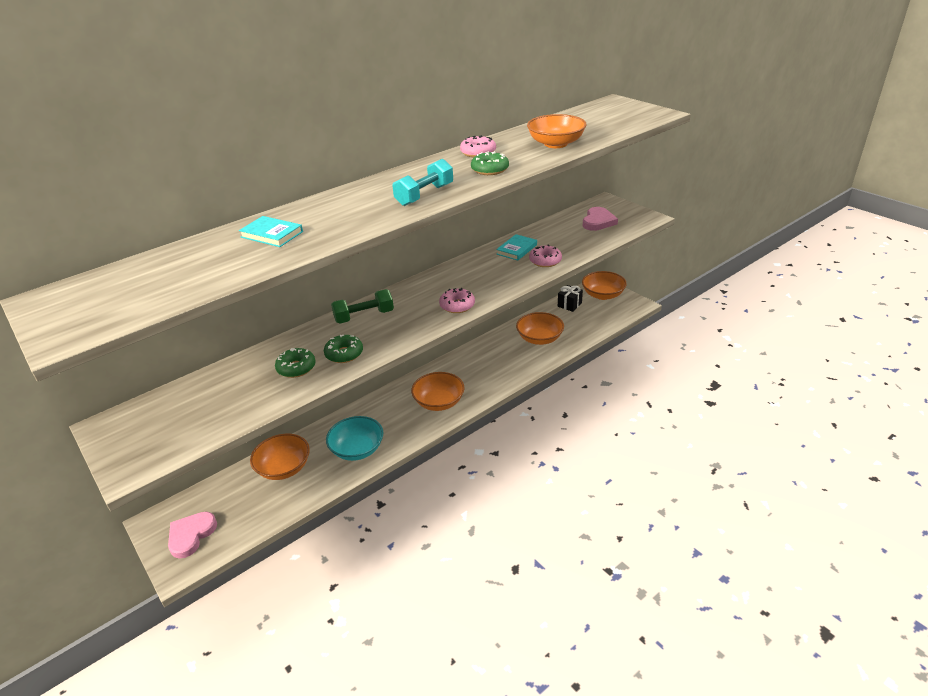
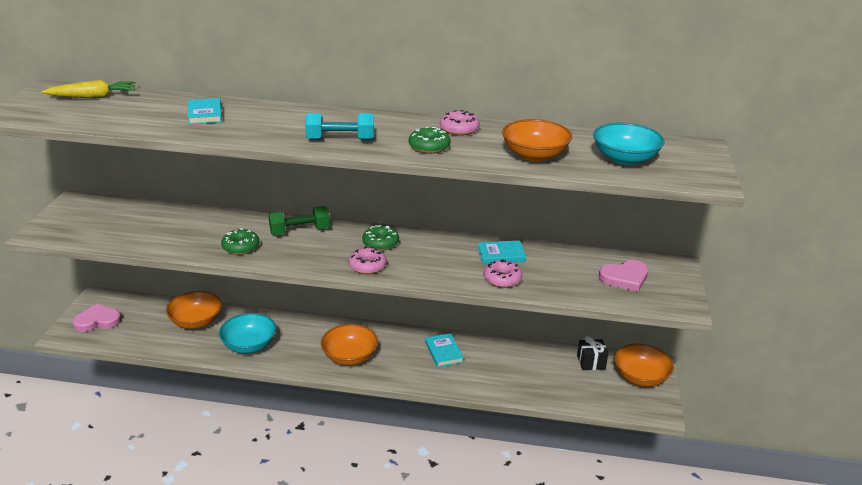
camera: 45 degrees right, 5 degrees down
(118, 279) = (93, 97): none -> yellow carrot
(296, 368) = (202, 236): green donut -> green donut (380, 243)
(364, 316) = (300, 231): green dumbbell -> green dumbbell turned 45 degrees counterclockwise
(488, 356) = (444, 352): none -> turquoise book
(539, 338) = (510, 370): orange bowl -> none
(600, 123) = (625, 159): none -> turquoise bowl

